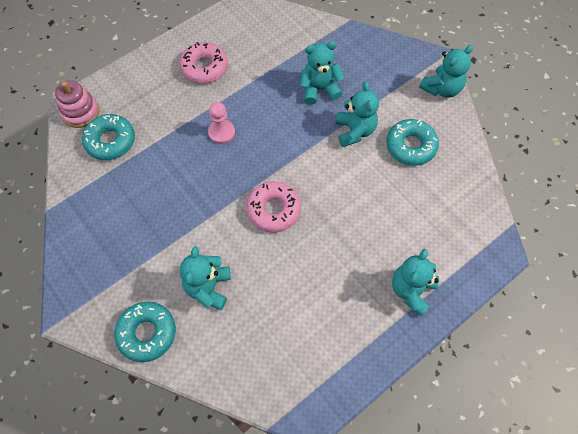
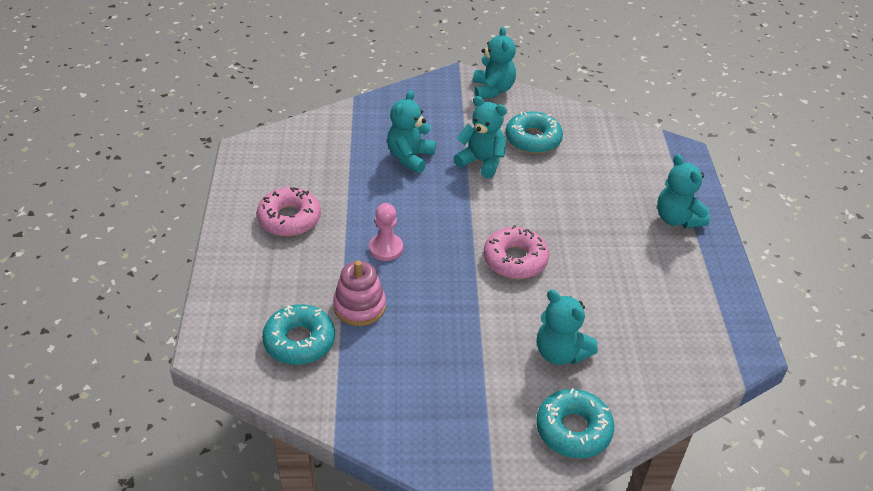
camera: 55 degrees left, 20 degrees down
(80, 112) = (228, 348): pink stacking toy -> pink stacking toy (359, 306)

